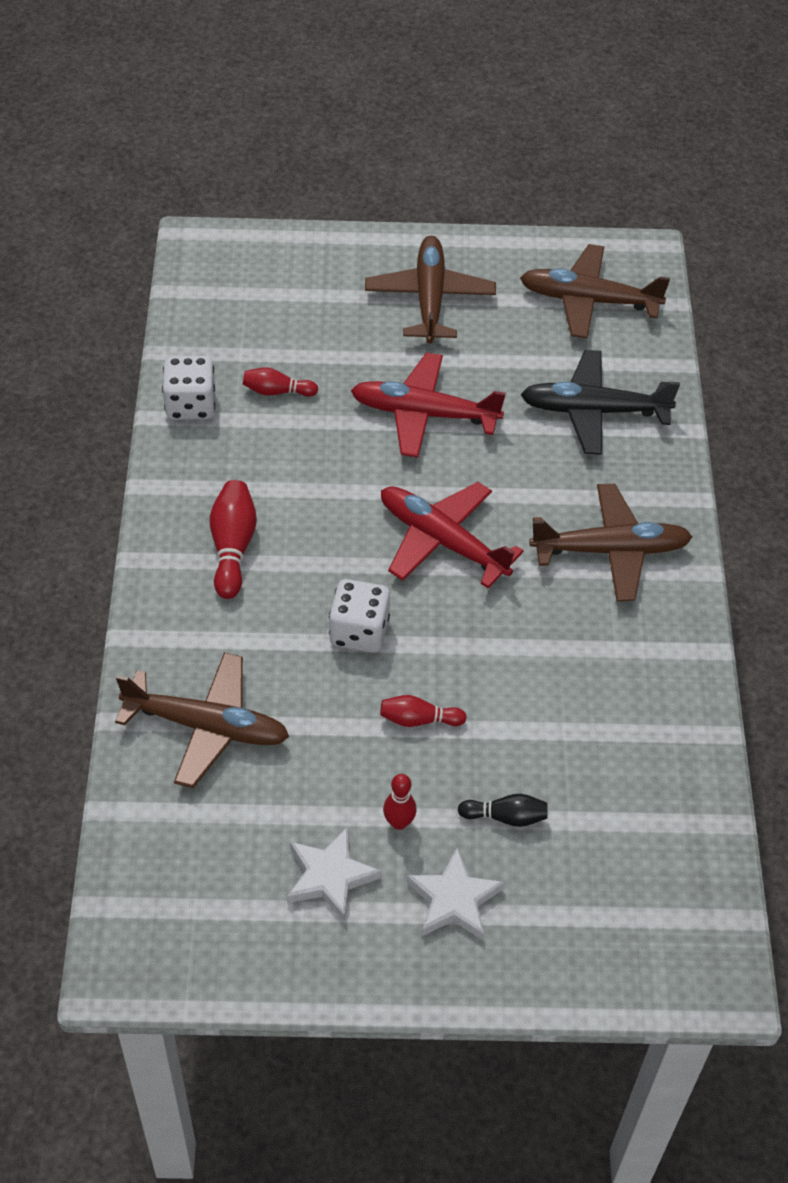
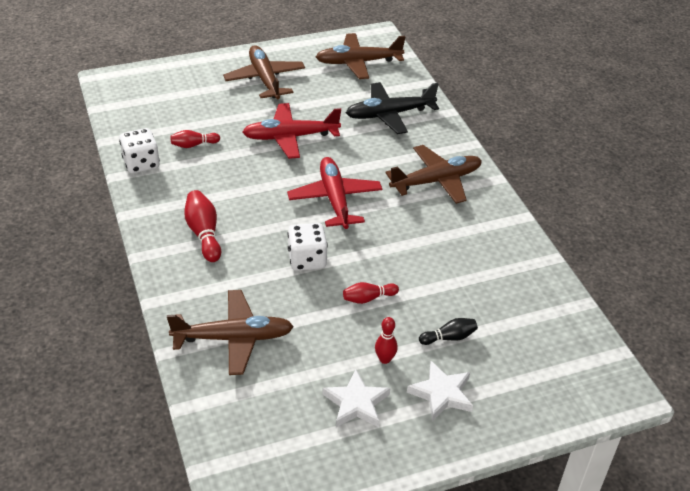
camera: 20 degrees left, 10 degrees down
(443, 541) = (335, 199): red plane -> red plane turned 60 degrees clockwise

